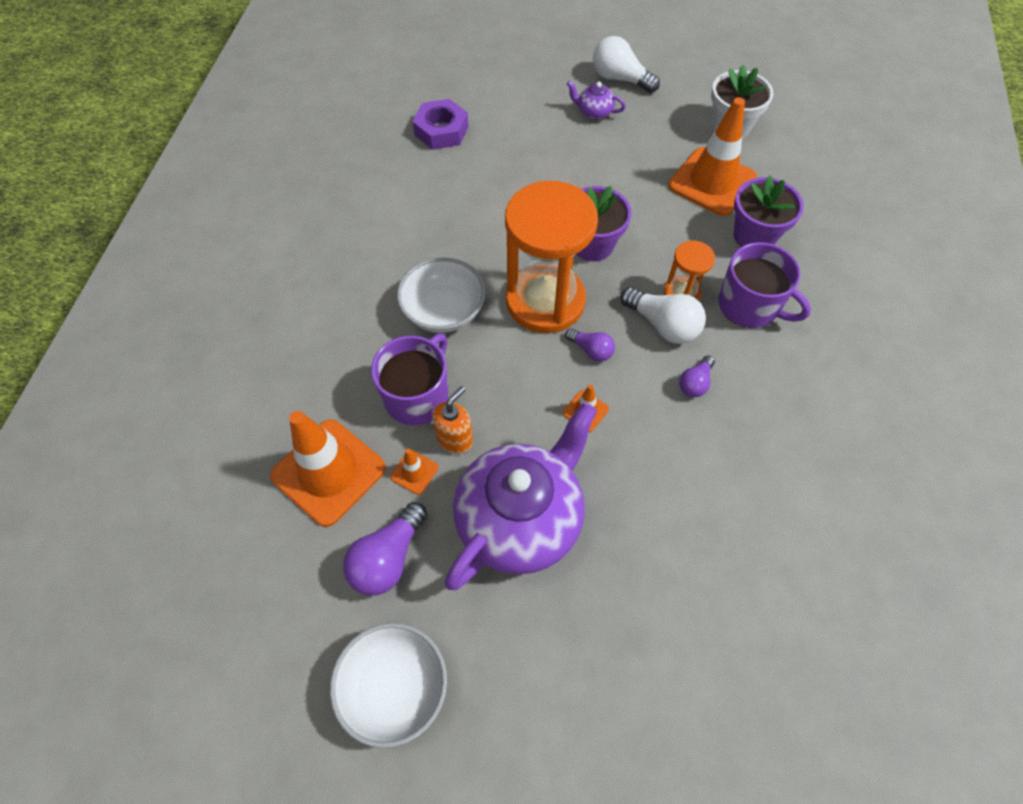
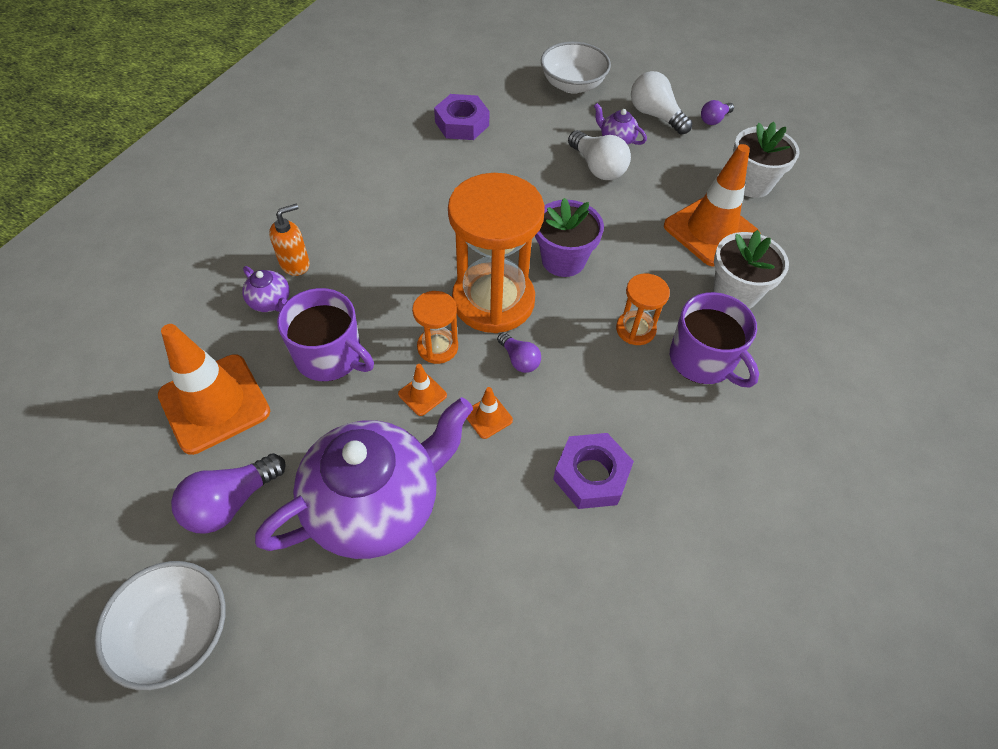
camera: 15 degrees right, 5 degrees down
(336, 359) = (271, 302): none -> purple teapot
(414, 472) = (294, 427): orange traffic cone -> orange traffic cone (422, 394)
(417, 396) = (330, 356): purple mug -> purple mug turned 75 degrees clockwise
(444, 311) = (391, 285): white bowl -> white bowl (572, 85)
(455, 438) = (347, 407): orange soap dispenser -> orange soap dispenser (295, 264)
(513, 359) = (437, 347): none -> orange hourglass
(663, 325) = (603, 355): white light bulb -> white light bulb (597, 167)
(695, 383) = (613, 421): purple light bulb -> purple light bulb (714, 120)
(695, 437) = (591, 475): none -> purple nut
(754, 236) = (735, 293): purple flower pot -> white flower pot

